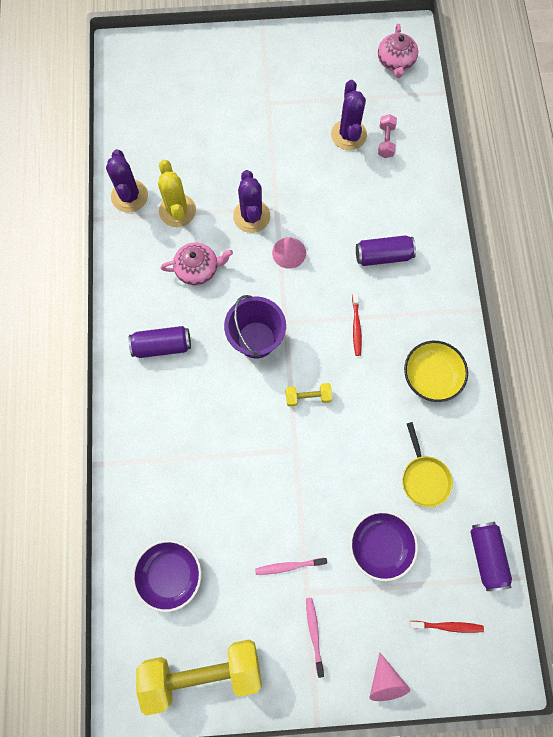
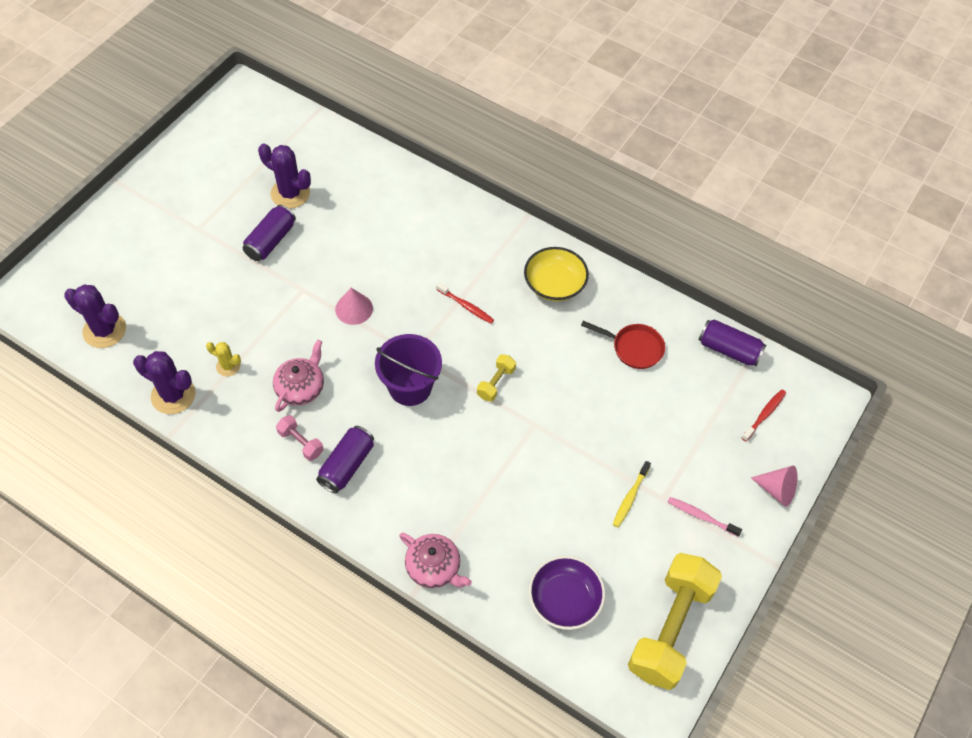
camera: 55 degrees left, 15 degrees down
(177, 211) = (228, 366): yellow cactus -> yellow cactus, size x0.55
(251, 216) = (292, 313): purple cactus -> purple cactus (104, 330)
(288, 566) = (630, 497): pink toothbrush -> yellow toothbrush
(380, 545) = (665, 417): purple bowl -> none
(383, 256) = (422, 245): purple can -> purple can (271, 241)
(386, 141) = (323, 173): pink dumbbell -> pink dumbbell (301, 443)
(395, 62) = (259, 117): pink teapot -> pink teapot (434, 567)
(424, 478) = (634, 348): yellow pan -> red pan

